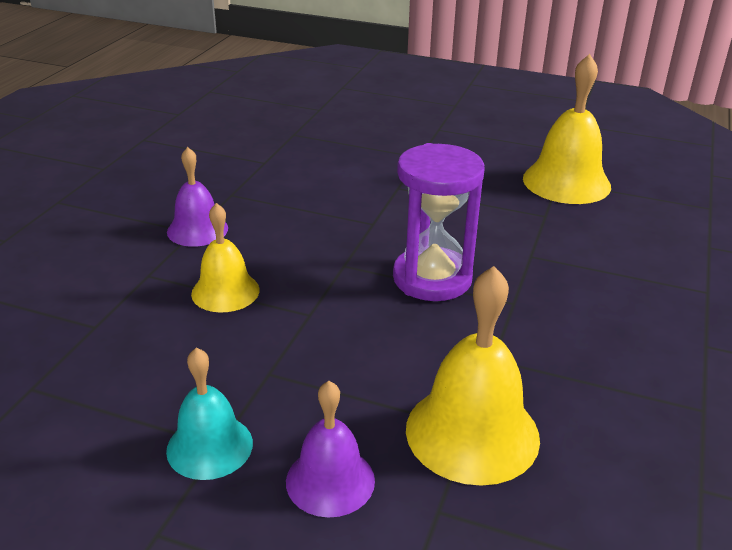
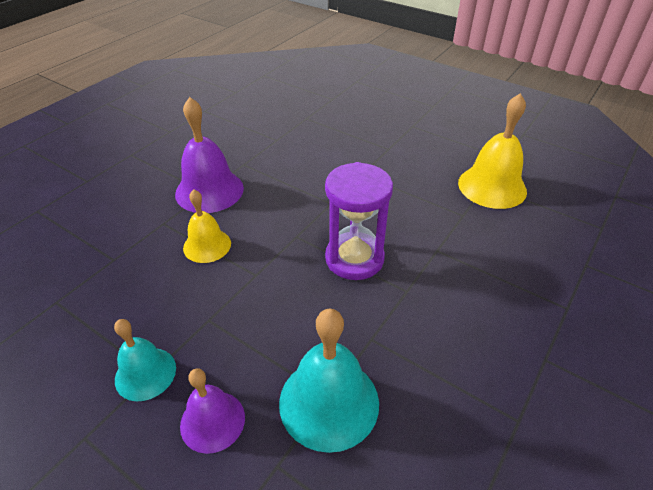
camera: 15 degrees right, 10 degrees up
(197, 230) = (209, 190): purple bell -> purple bell, size x1.60
(472, 432) = (329, 402): yellow bell -> turquoise bell

